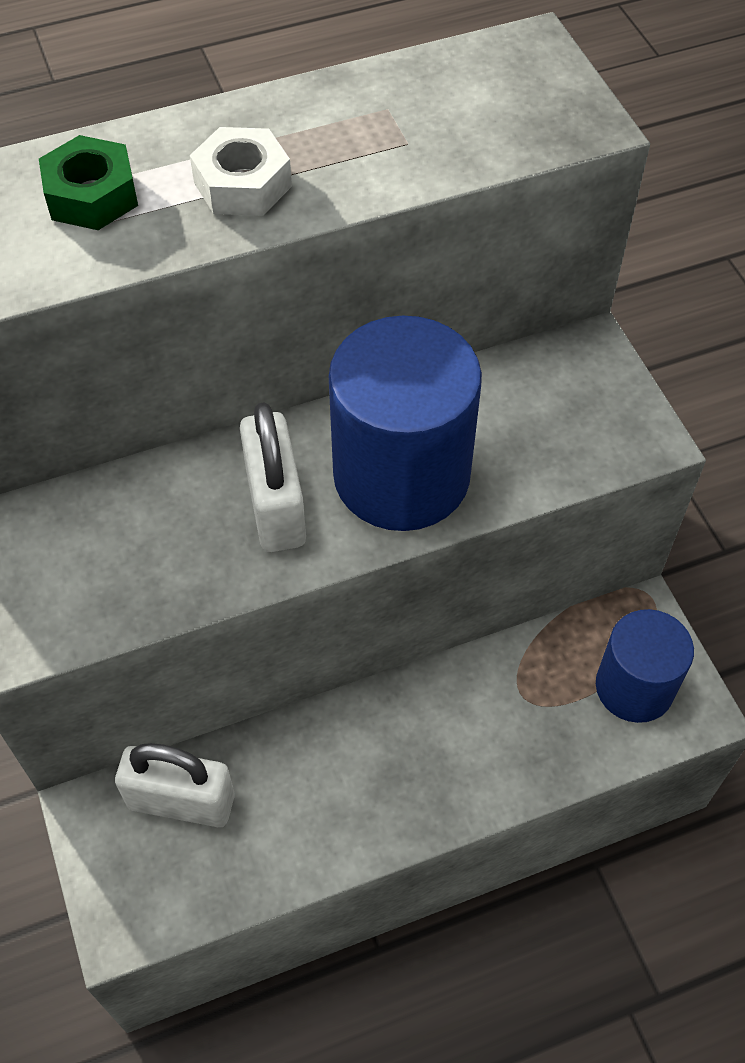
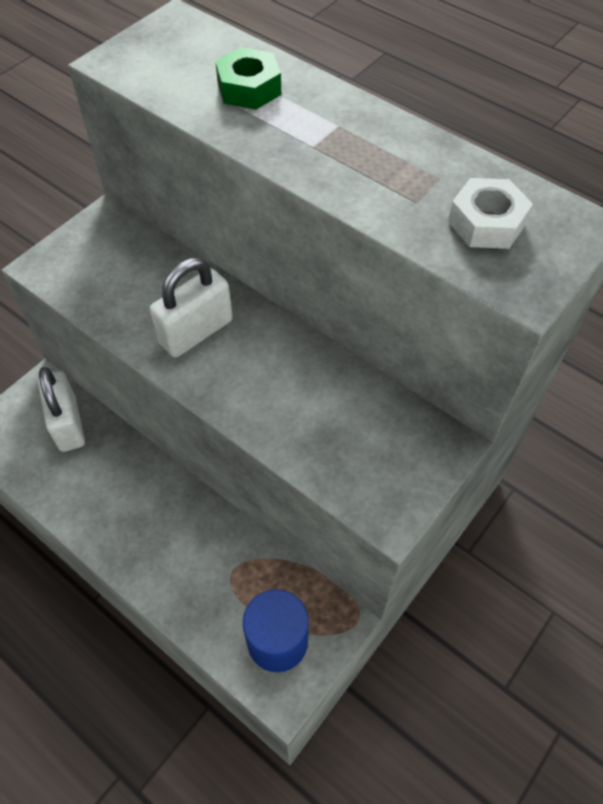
camera: 60 degrees right, 0 degrees up
(242, 184) = (310, 143): white nut -> white nut (486, 223)
(401, 475) = (260, 383): blue cylinder -> none

